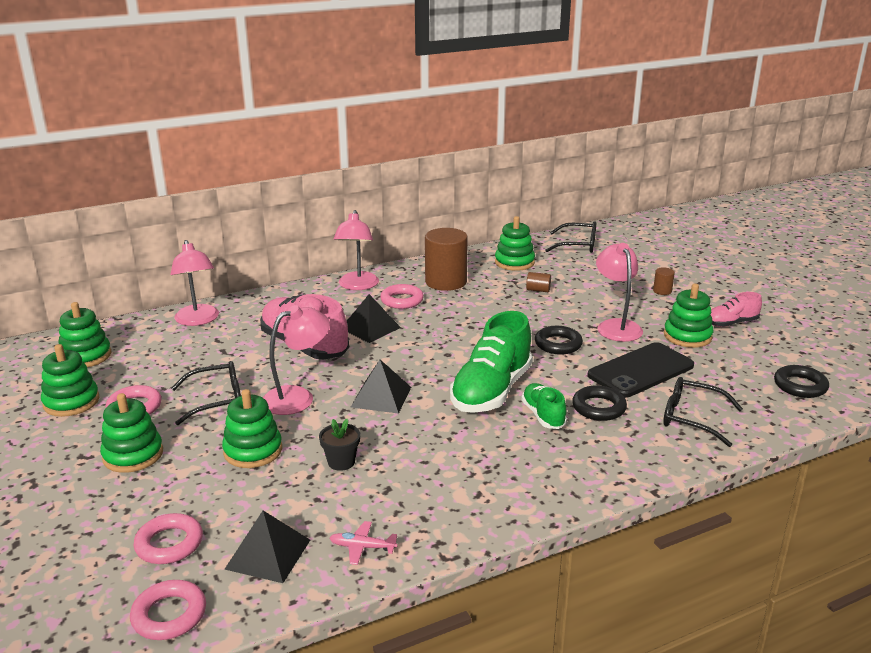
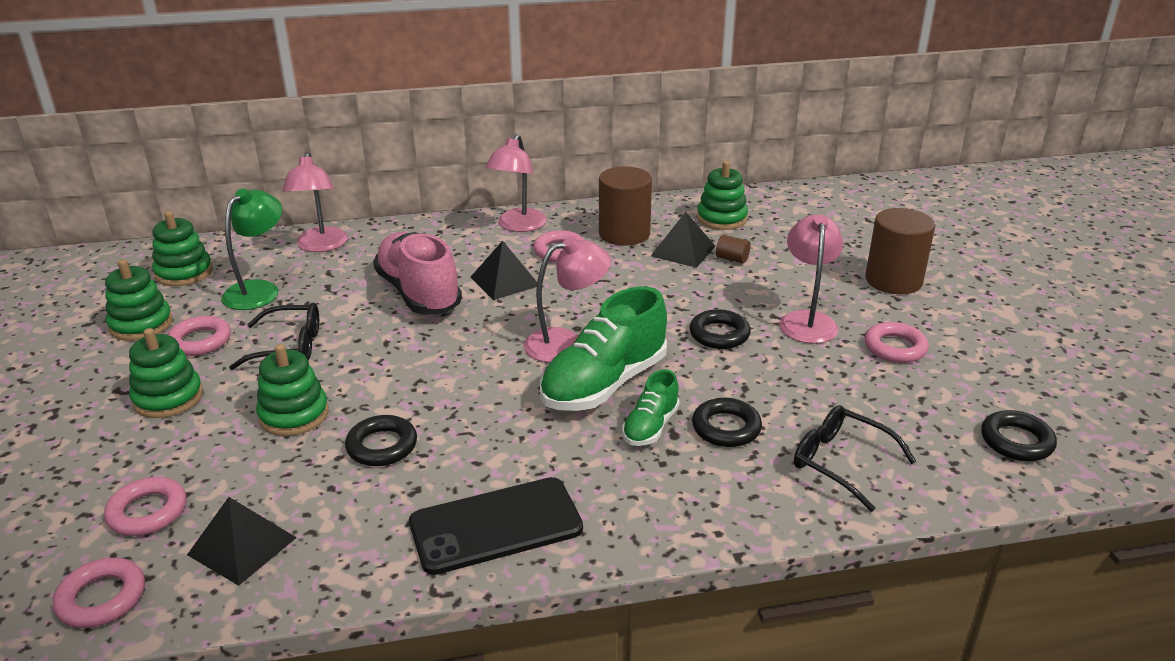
camera: 15 degrees right, 5 degrees up
(163, 361) = (259, 290): none -> green lamp
(298, 397) = (377, 356): pink lamp -> pink lamp (566, 343)
(341, 462) = (382, 446): black flower pot -> black ring
(362, 547) = (348, 559): pink plane -> none
(381, 397) = (470, 371): black pyramid -> black pyramid (683, 251)
(543, 415) = (650, 426): green shoe -> green shoe turned 150 degrees counterclockwise
(578, 245) = (814, 205): black glasses -> none
(640, 370) = (807, 386): black phone -> black phone (496, 526)
(662, 291) = (893, 280): brown cylinder -> brown cylinder, size x2.32
(687, 336) = (895, 348): green stacking toy -> pink ring
(731, 323) = (965, 338): pink shoe -> none

